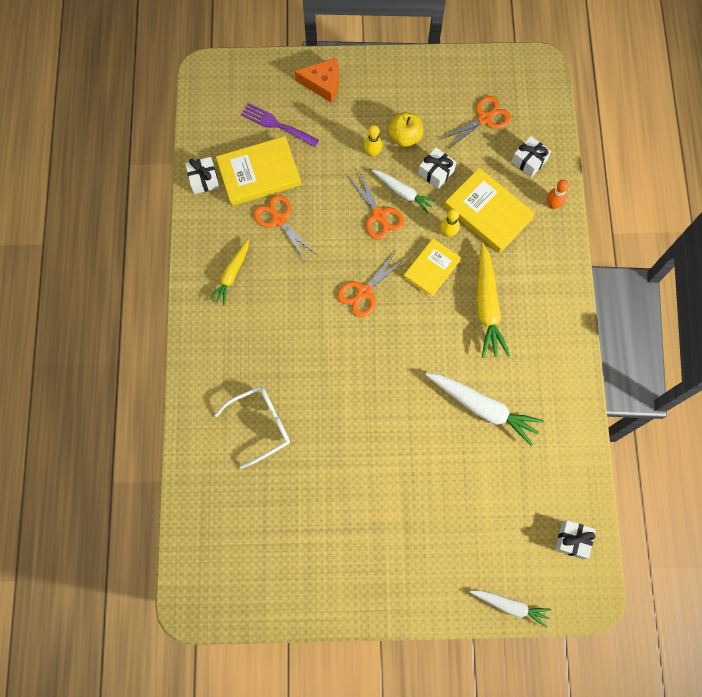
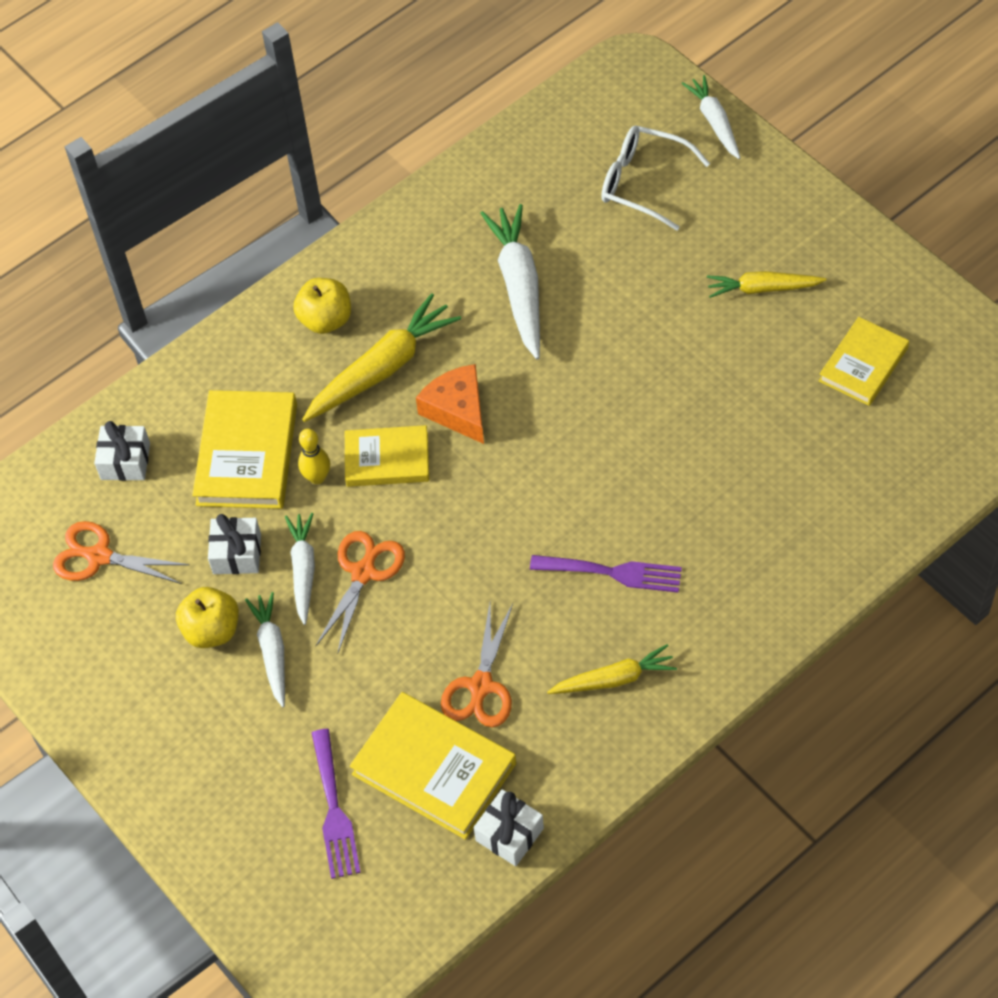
camera: 125 degrees left, 15 degrees down
(260, 425) = (773, 488): white glasses -> white glasses (644, 183)
(283, 317) = (613, 572): none -> purple fork
(287, 534) = (863, 365): none -> yellow book
(323, 84) = (210, 803): orange cheese -> orange cheese (458, 410)
(364, 292) = (490, 509): orange scissors -> none
(372, 152) = (272, 652): yellow bowling pin -> white carrot
(376, 527) = (762, 289): none -> yellow carrot
(540, 302) = (325, 320): none -> yellow apple
(552, 205) = (171, 394): orange bowling pin -> none
(572, 540) = (588, 115): white gift -> none

